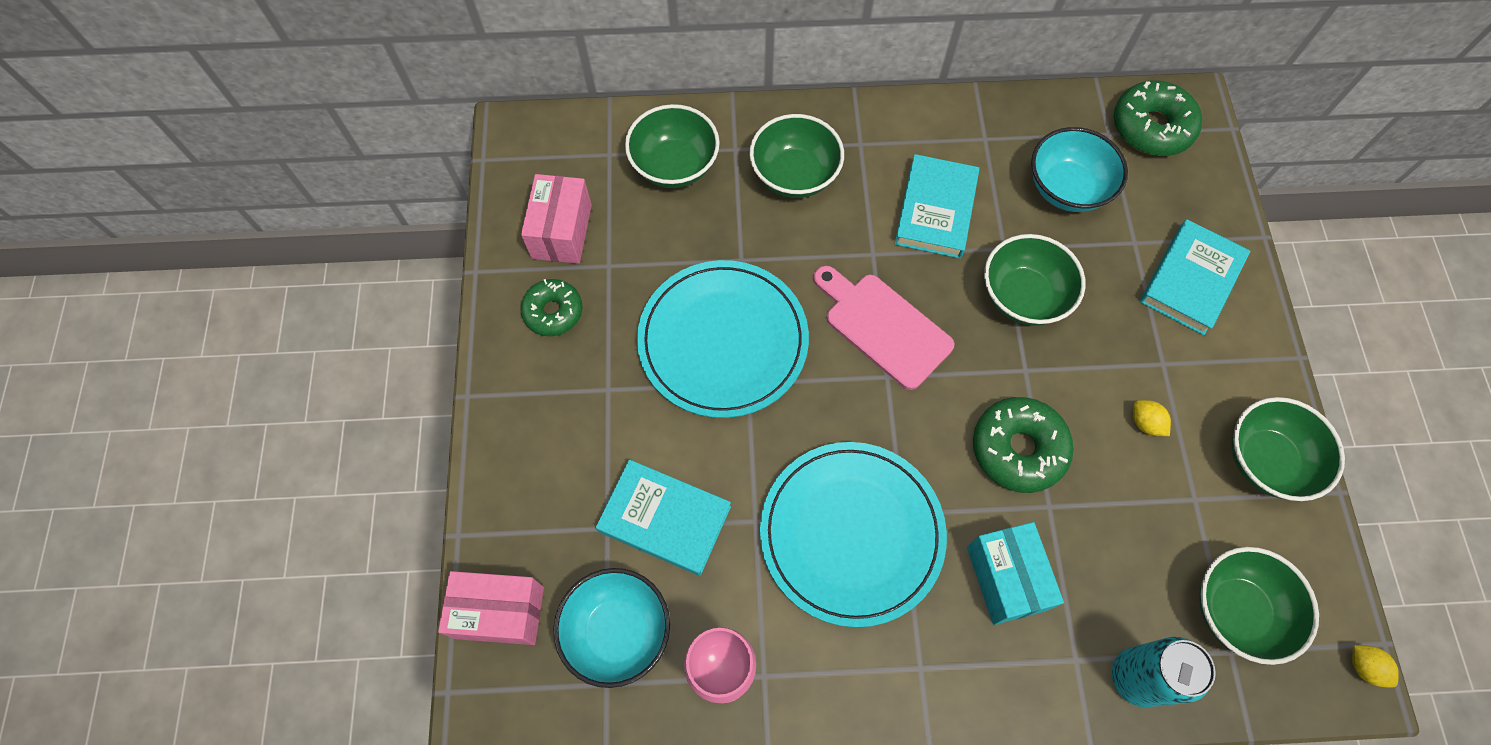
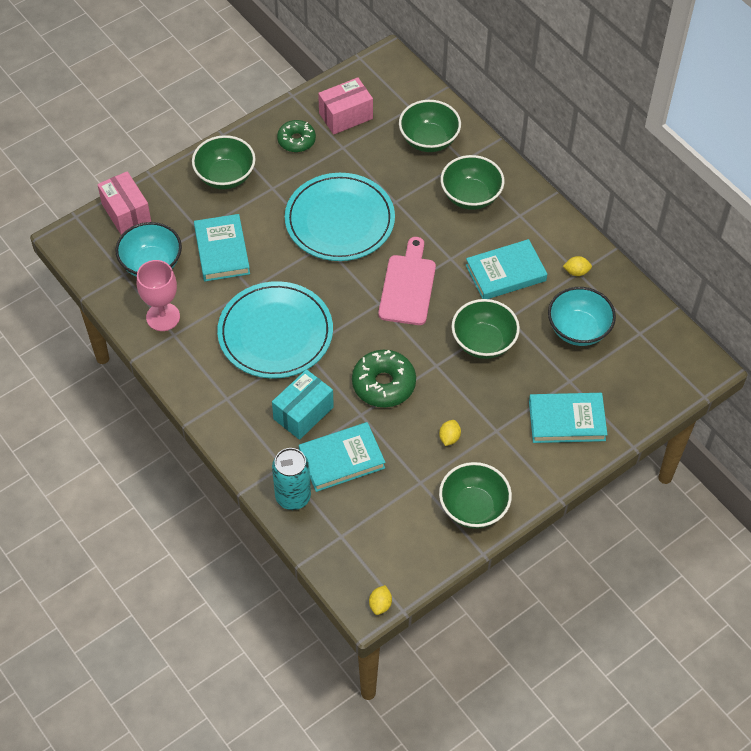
camera: 55 degrees right, 10 degrees down
(982, 139) = (576, 272): none -> yellow lemon
(1109, 575) = (342, 459): none -> turquoise book
(1151, 127) = (665, 353): green donut -> none
(1236, 610) = (367, 529): green bowl -> green bowl (225, 176)

